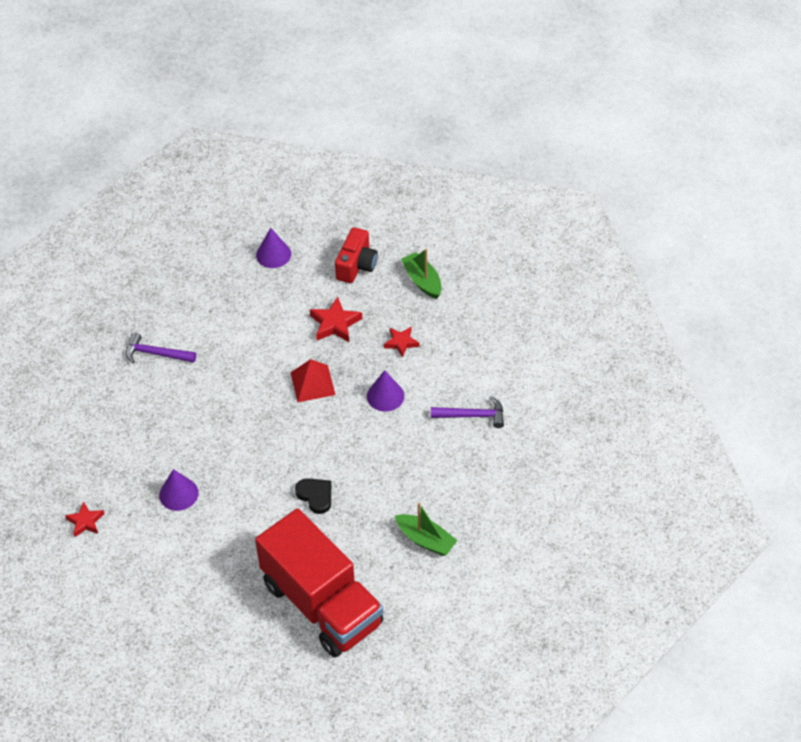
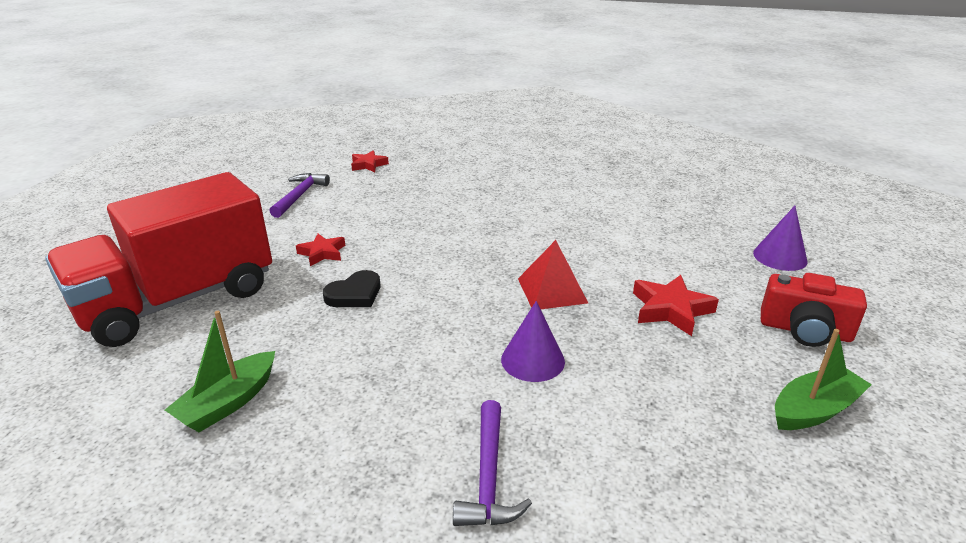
camera: 90 degrees right, 20 degrees down
(156, 354) = (583, 189): purple hammer -> purple hammer (299, 196)
(178, 494) = (387, 206): purple cone -> none
(401, 343) = (652, 379): red star -> red star (322, 253)

